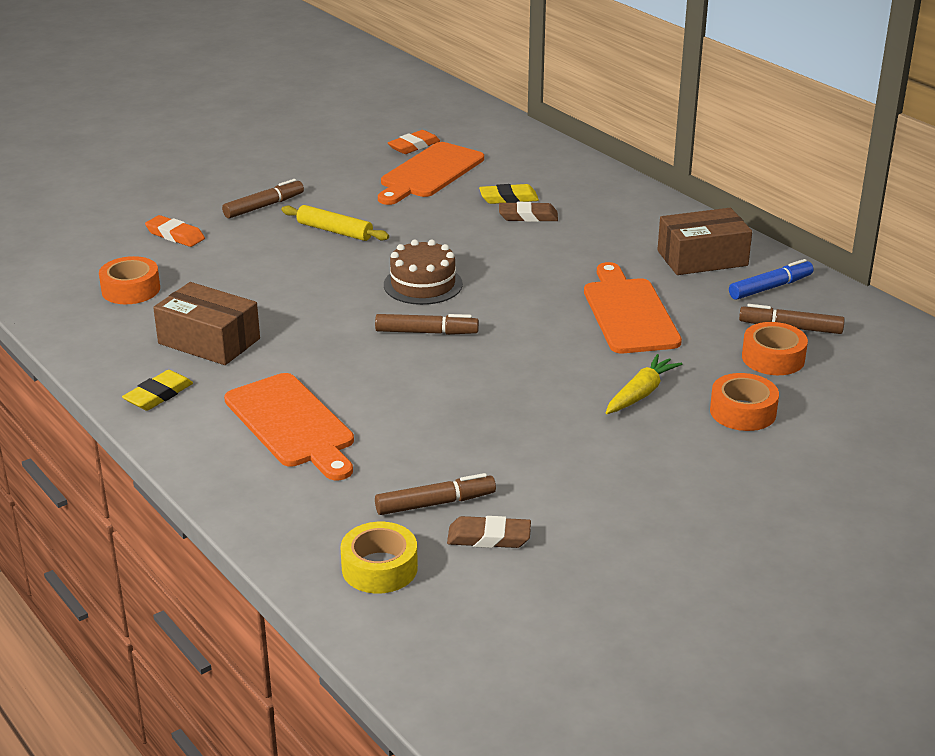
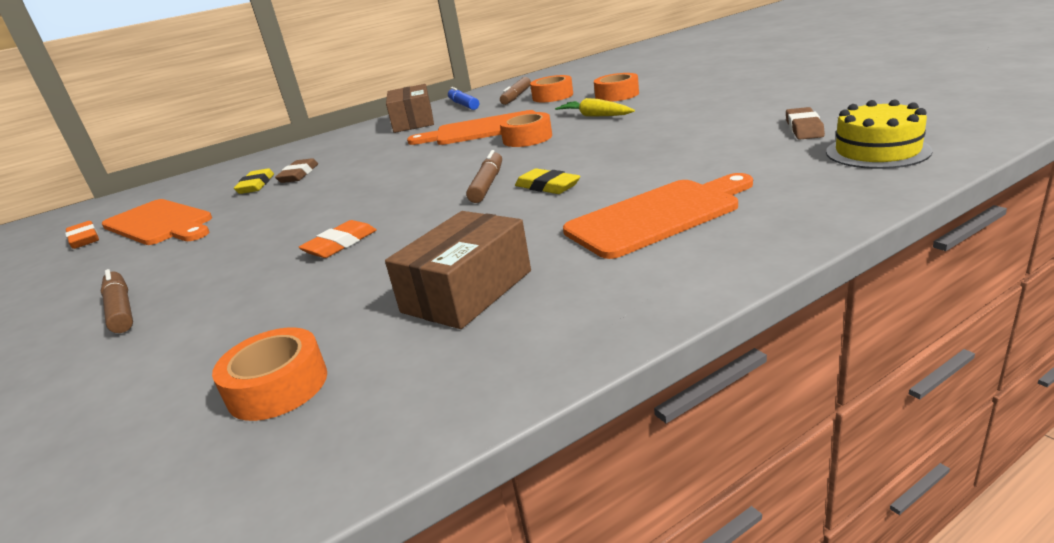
camera: 80 degrees left, 5 degrees down
(158, 395) = (601, 305): yellow eraser -> yellow eraser (547, 186)
(175, 235) = (129, 373): orange eraser -> orange eraser (340, 244)
(334, 231) = (240, 254): yellow rolling pin -> none
(379, 568) = (877, 151): yellow tape -> yellow cake
(423, 284) = (395, 197): brown cake -> none
(435, 503) = (768, 147): brown marker -> none
(572, 347) = (527, 138): none -> orange tape

